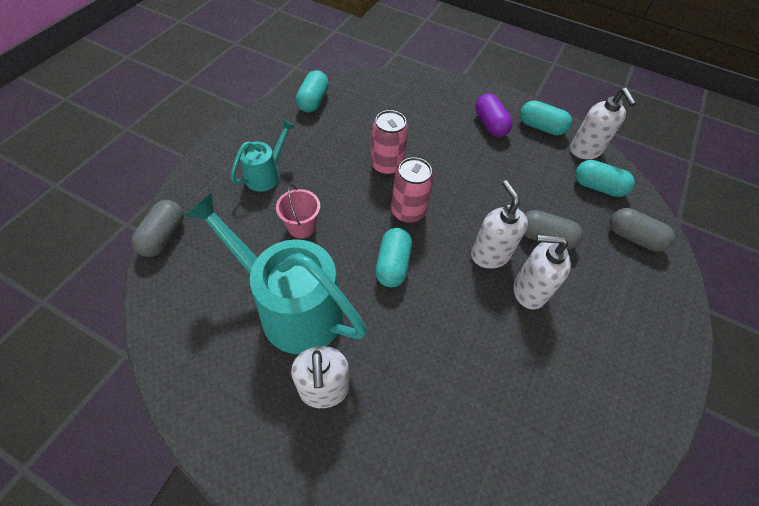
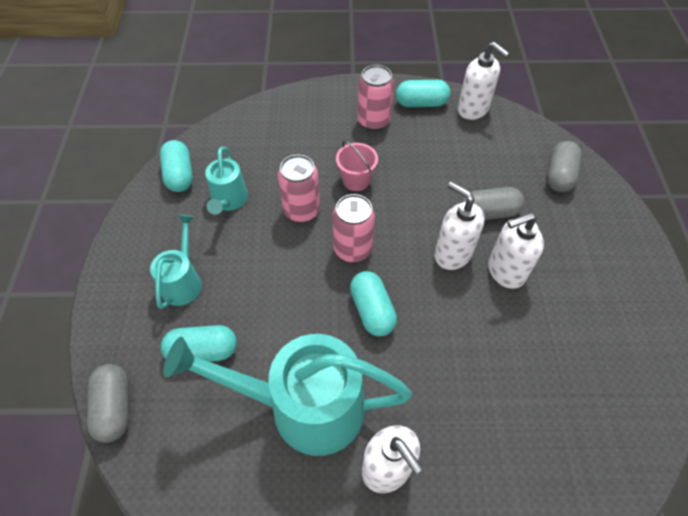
camera: 25 degrees left, 0 degrees up
(301, 227) = (258, 318): pink bucket -> pink bucket (356, 180)
(336, 134) = (229, 201): none -> turquoise watering can
(490, 124) = (373, 121): purple capsule -> pink can
(597, 187) = (504, 141): turquoise capsule -> turquoise capsule (203, 351)
(633, 237) = (559, 175): grey capsule -> grey capsule turned 75 degrees counterclockwise

